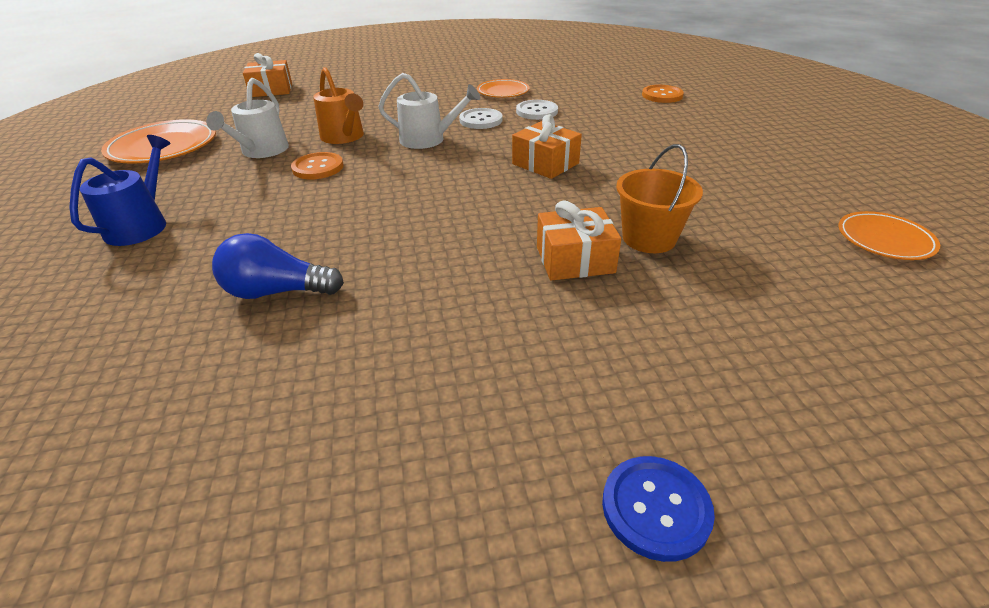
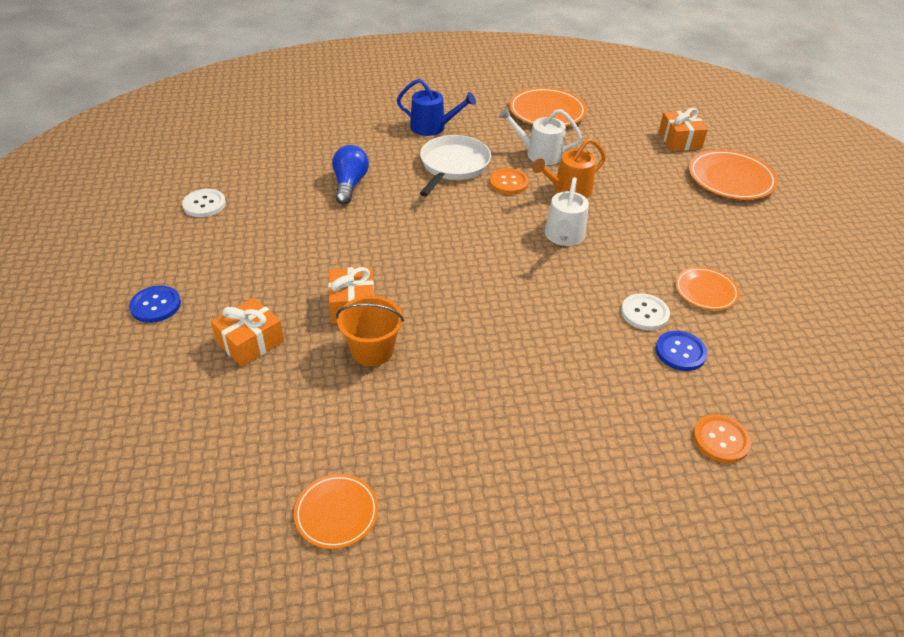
camera: 90 degrees right, 5 degrees up
(261, 204) = (453, 165): none -> white pan
(346, 76) = (730, 179): none -> orange plate
(481, 120) = (614, 270): white button -> white button (204, 204)
(545, 163) = (510, 306): orange gift -> orange gift (250, 342)
(579, 102) = (680, 352): none -> blue button

